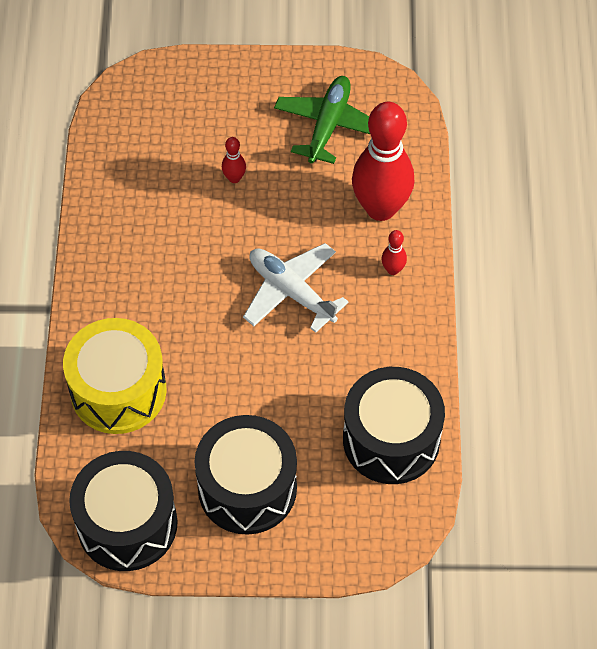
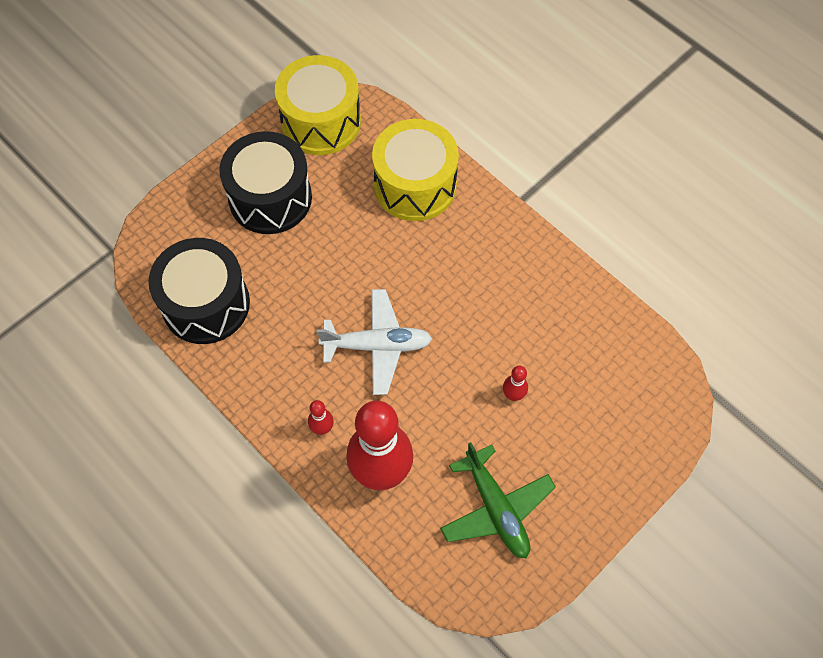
camera: 135 degrees right, 5 degrees up
(127, 524) = (321, 121): black drum -> yellow drum

